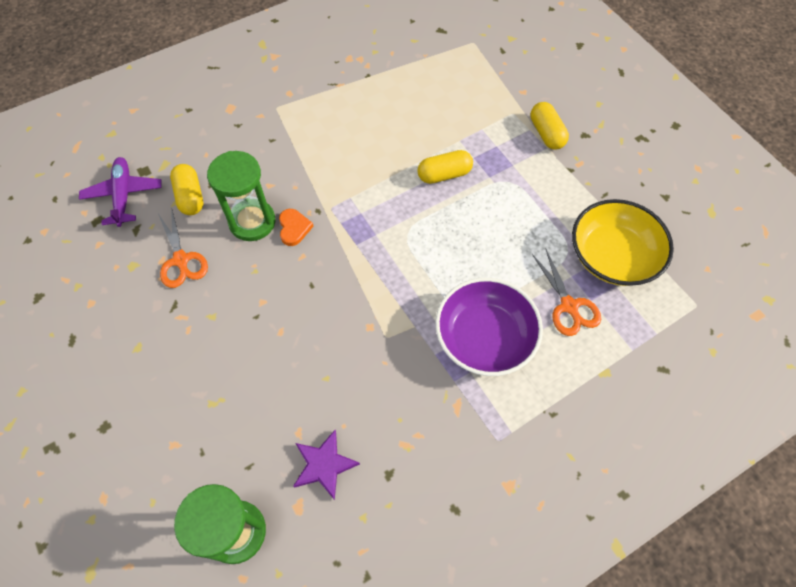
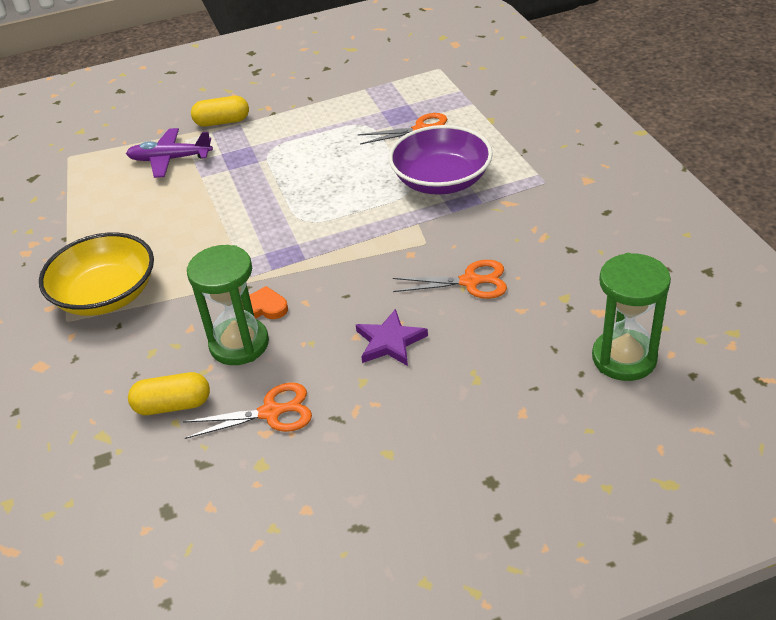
camera: 75 degrees left, 20 degrees down
(124, 195) = (136, 481): purple plane -> purple plane (170, 159)
(324, 465) = (558, 292): purple star -> purple star (390, 342)
(334, 383) = (470, 282): none -> orange scissors
(444, 174) = (241, 190): yellow capsule -> none
(612, 256) = (377, 102): yellow bowl -> yellow bowl (106, 295)

